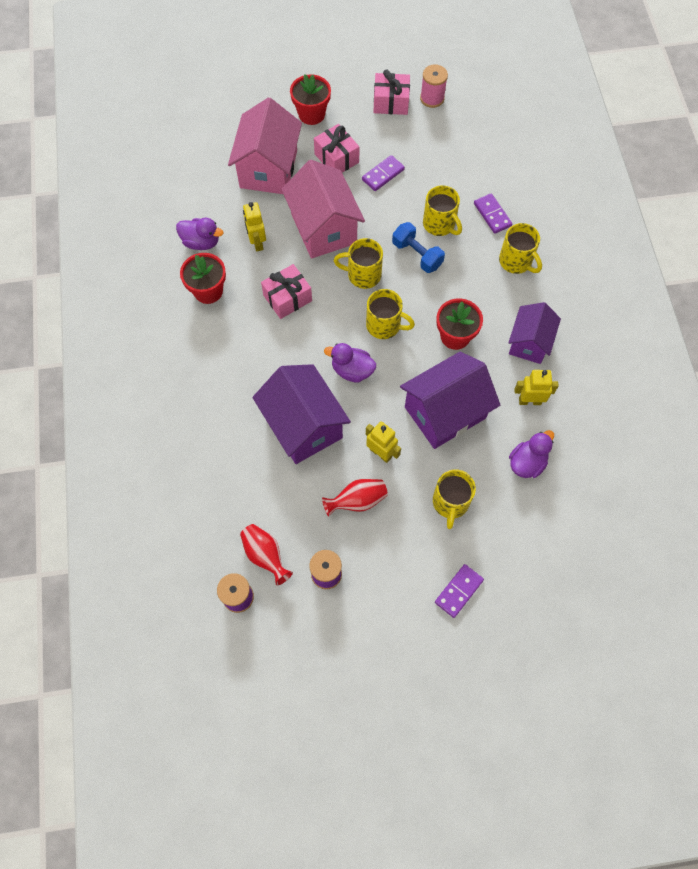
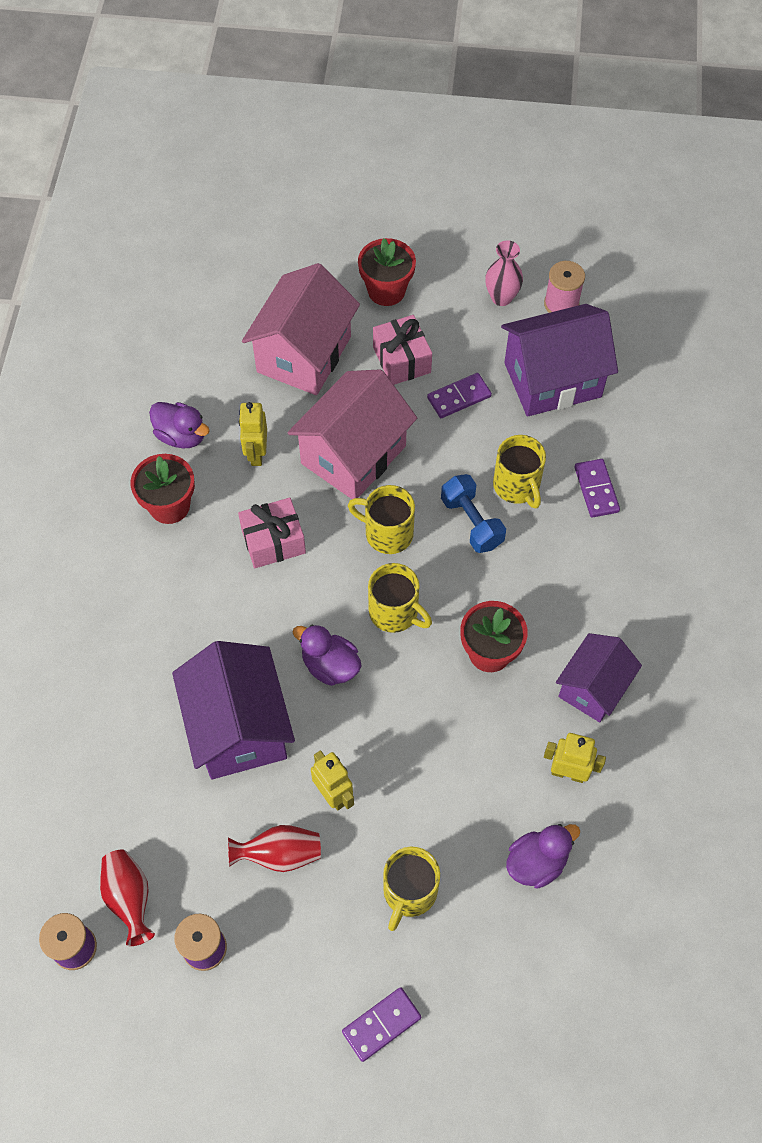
camera: 15 degrees right, 5 degrees down
(324, 228) = (353, 455): pink house -> pink house turned 45 degrees clockwise
(391, 102) = (501, 297): pink gift -> pink vase
(445, 412) = (442, 759): purple house -> purple house (552, 380)
(516, 261) = (610, 565): yellow mug -> none

